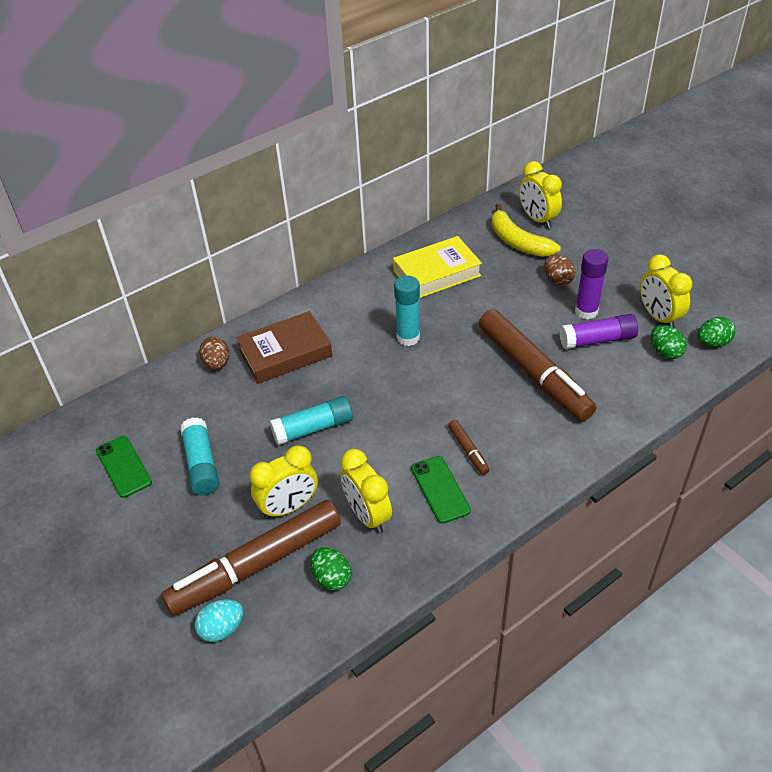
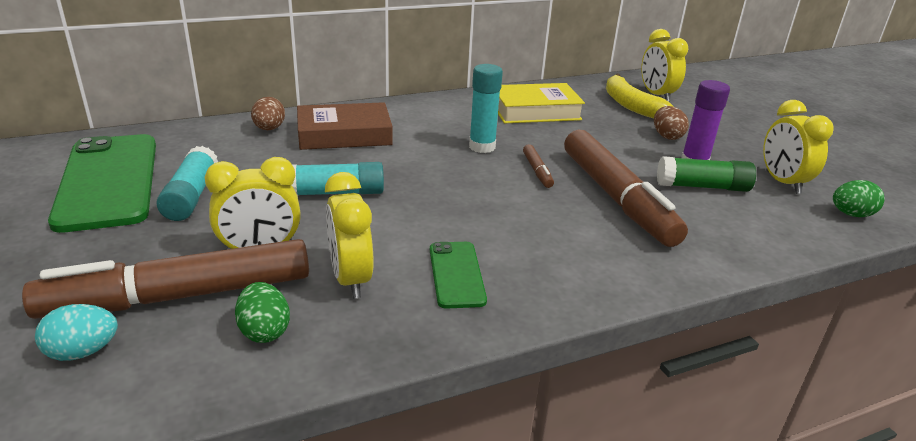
camera: 10 degrees right, 15 degrees down
(123, 466) = (108, 181): green phone -> green phone, size x2.04
(468, 450) = (509, 246): brown marker -> brown marker (537, 171)
(597, 340) = (702, 186): purple glue stick -> green glue stick
(665, 352) = (787, 211): green egg -> none

